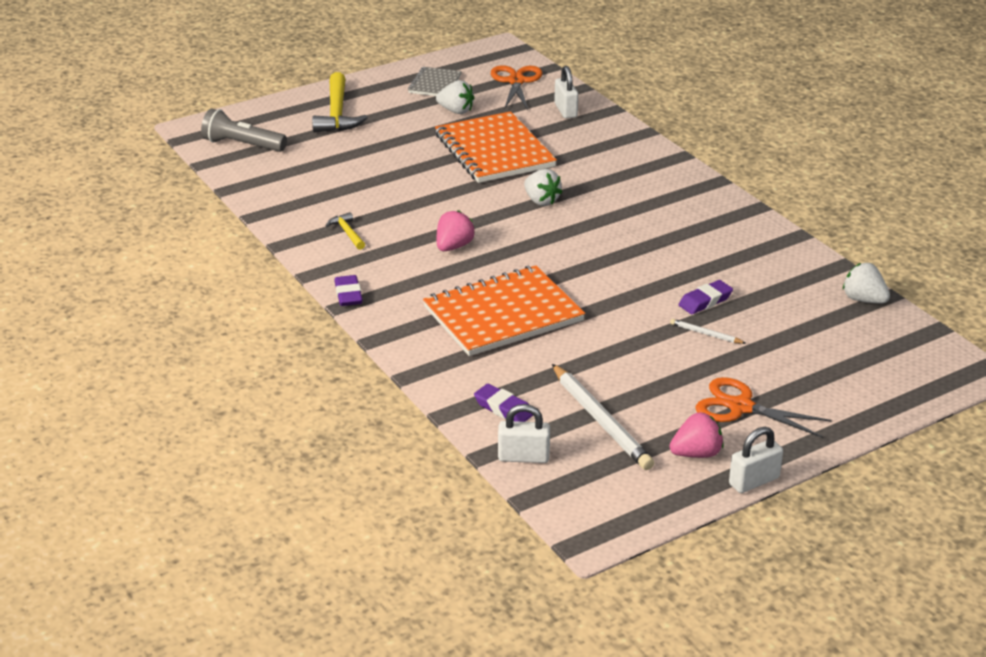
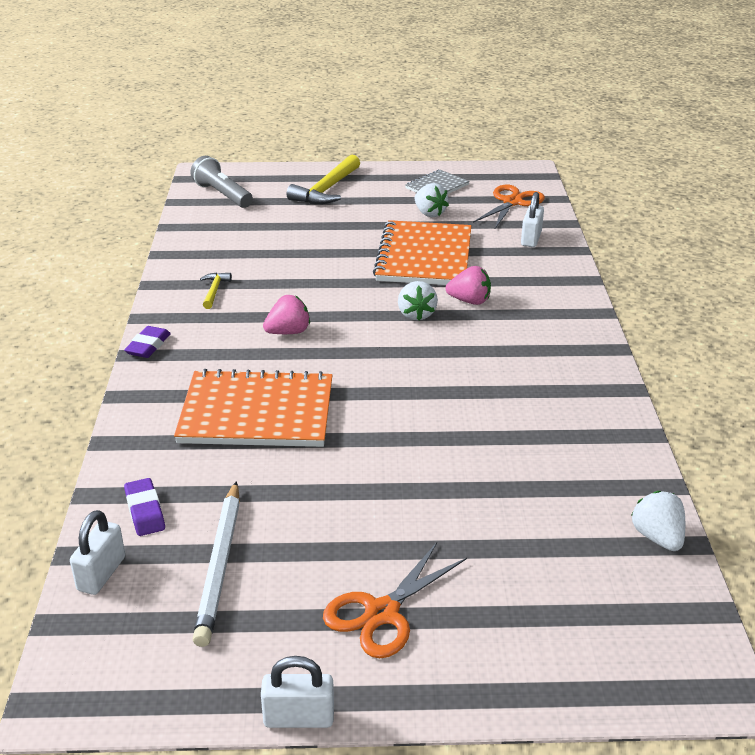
camera: 30 degrees right, 0 degrees up
(523, 457) = (101, 573): white padlock -> white padlock turned 75 degrees clockwise
(696, 453) = (273, 650): pink strawberry -> pink strawberry (469, 301)
(705, 301) = (471, 472): purple eraser -> none
(705, 334) = (433, 509): white pencil -> none
(740, 407) = (382, 613): orange scissors -> orange scissors turned 105 degrees counterclockwise

